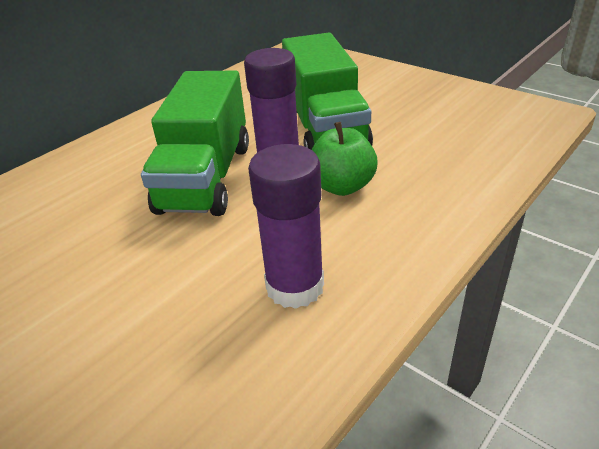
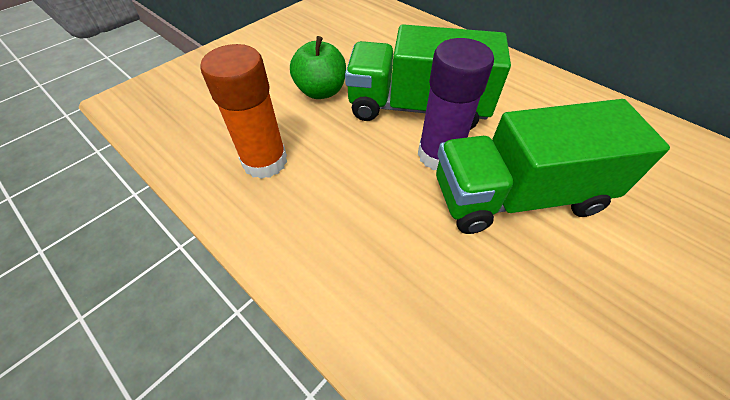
camera: 90 degrees right, 15 degrees up
(295, 286) = (265, 161): purple glue stick -> orange glue stick
(342, 186) = (395, 202): green apple -> green apple (321, 91)

